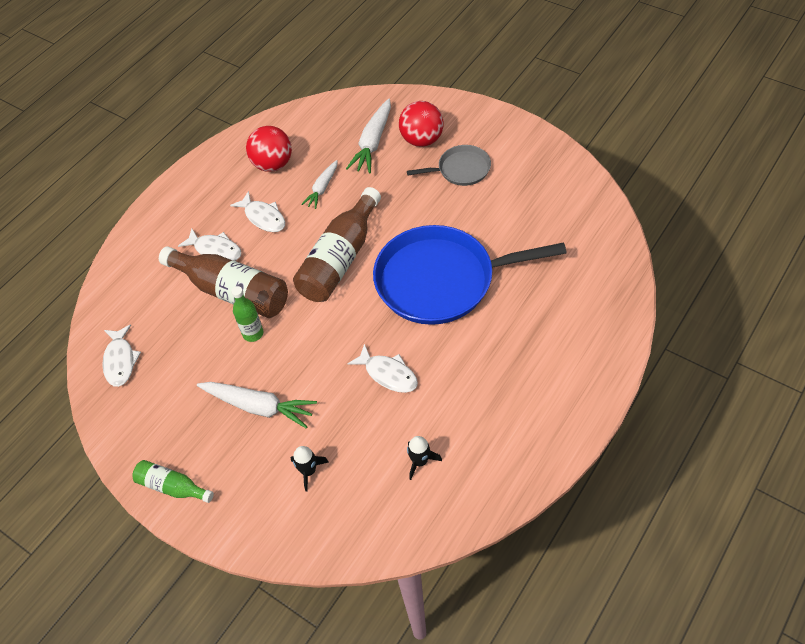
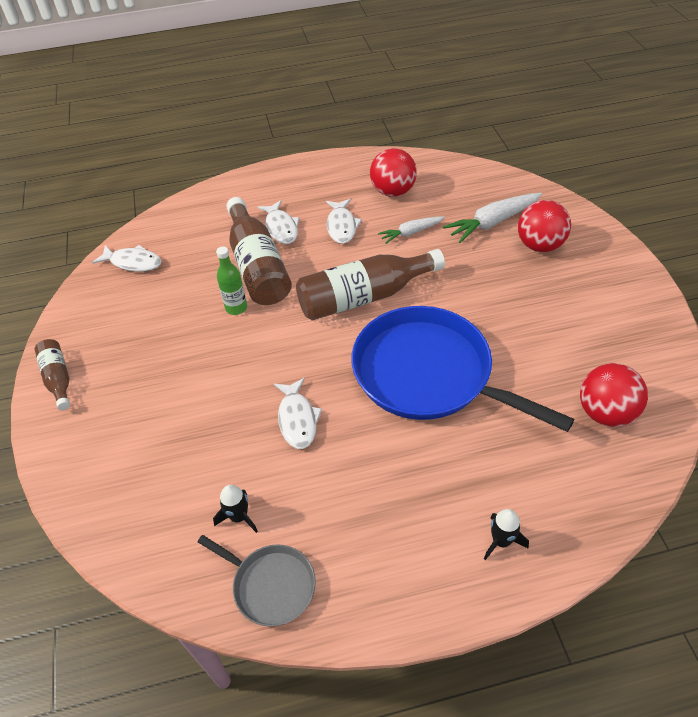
camera: 40 degrees right, 5 degrees down
(120, 361) = (133, 262): white fish -> white fish turned 105 degrees counterclockwise
(172, 487) = (58, 378): green bottle -> brown bottle
(259, 407) = (177, 367): white carrot -> none
(308, 471) = (152, 447): black rocket -> black rocket (501, 541)
(461, 169) = (550, 291): grey pan -> grey pan (270, 585)
(568, 227) = (605, 413): none -> red ball

